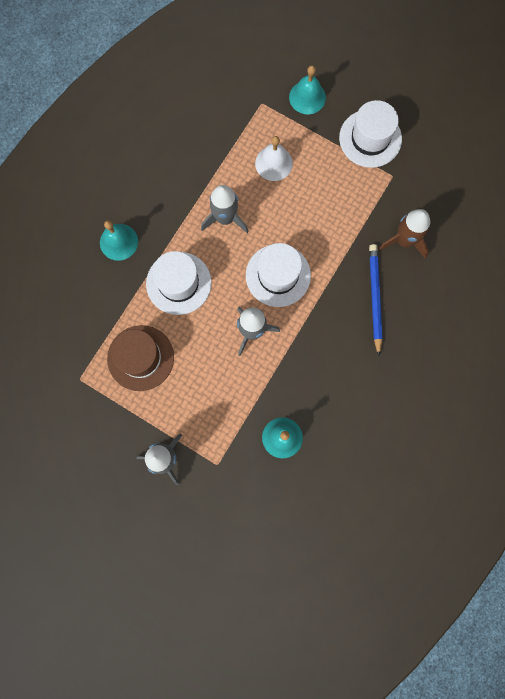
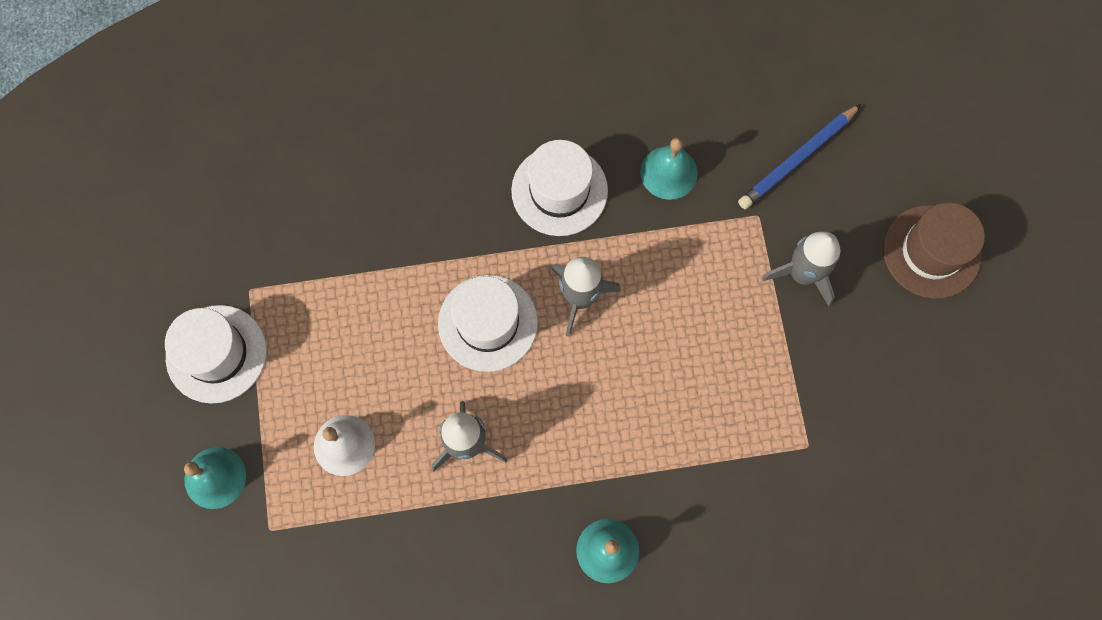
camera: 130 degrees left, 5 degrees down
(140, 358) = (721, 397): brown hat -> brown hat (931, 251)
(178, 283) = (596, 430): white hat -> white hat (559, 190)
(374, 298) = (425, 196): blue pencil -> blue pencil (797, 159)
(404, 240) = (325, 215): brown rocket -> none

